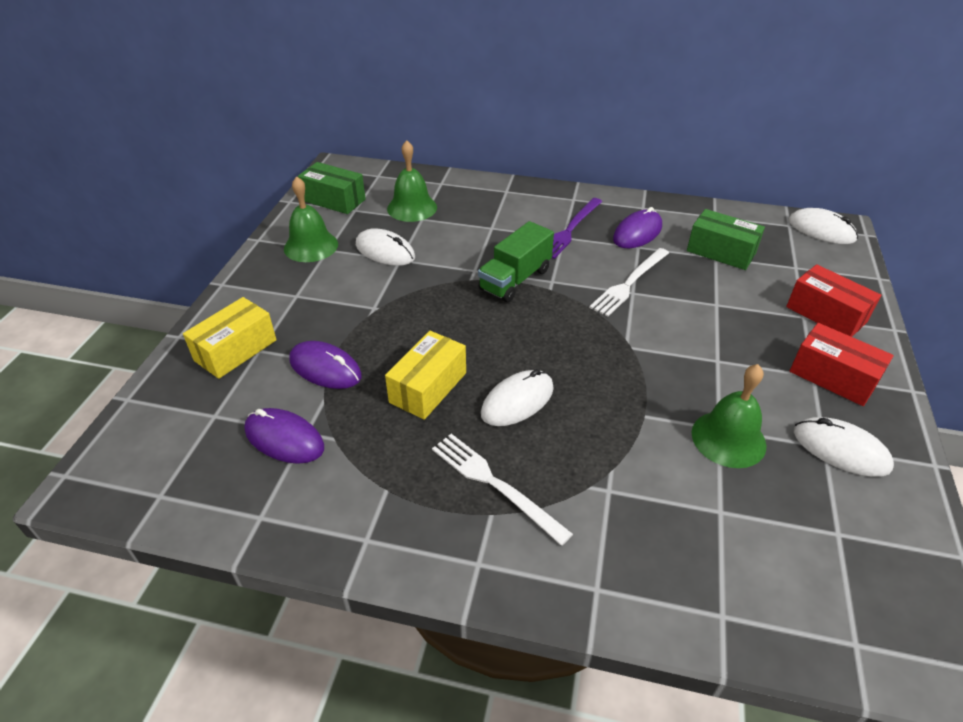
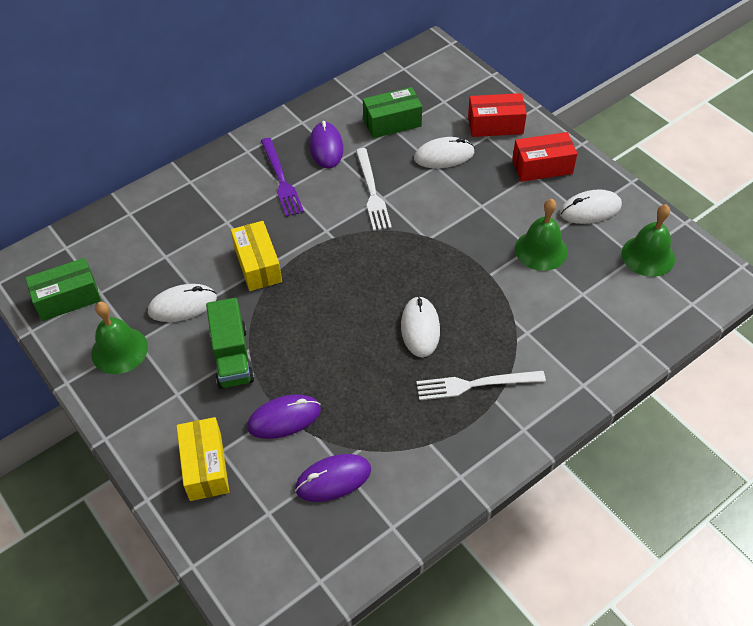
camera: 50 degrees left, 10 degrees up
(412, 208) = (142, 253): green bell -> green bell (648, 256)
(428, 387) = (362, 368): yellow box -> yellow box (258, 265)
(515, 279) = (303, 249): green truck -> green truck (232, 356)
(821, 230) = (425, 59): white mouse -> white mouse (444, 156)

